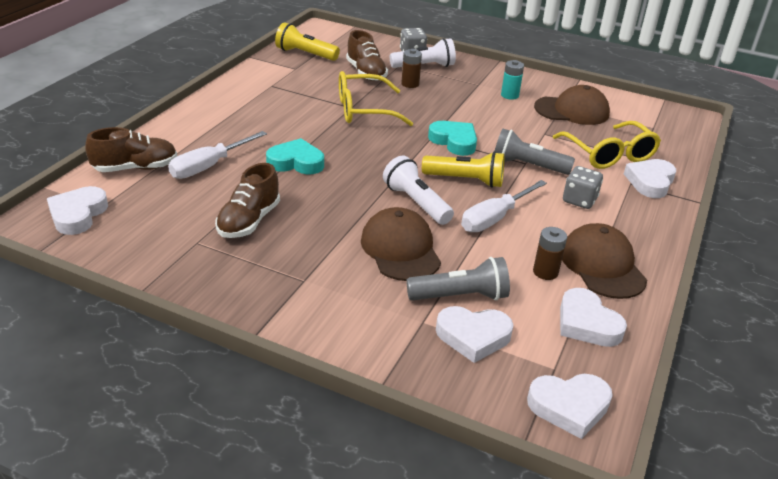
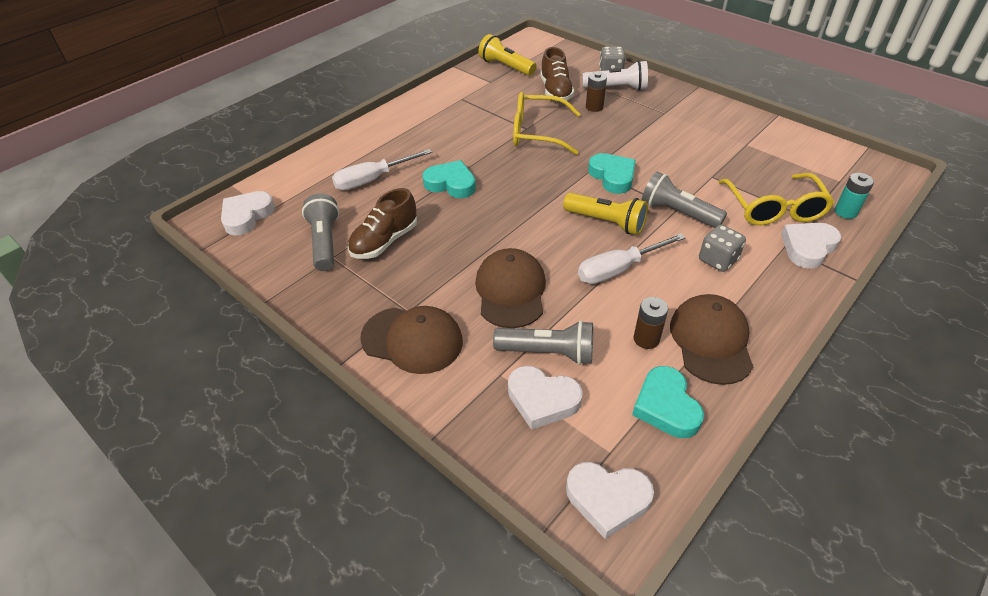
camera: 20 degrees right, 10 degrees up
(136, 168) = (311, 175): brown shoe -> none
(182, 229) = (325, 242): none -> grey flashlight
(416, 203) = (546, 242): white flashlight -> none
(509, 95) = (692, 128): turquoise battery -> turquoise battery (845, 212)
(572, 111) = (753, 152): brown cap -> brown cap (412, 340)
(587, 323) = (666, 406): white heart -> turquoise heart

